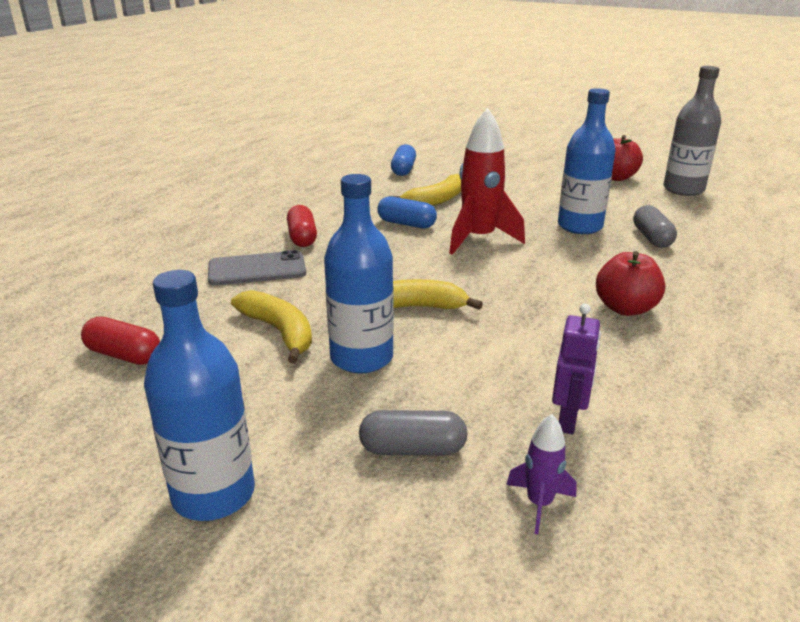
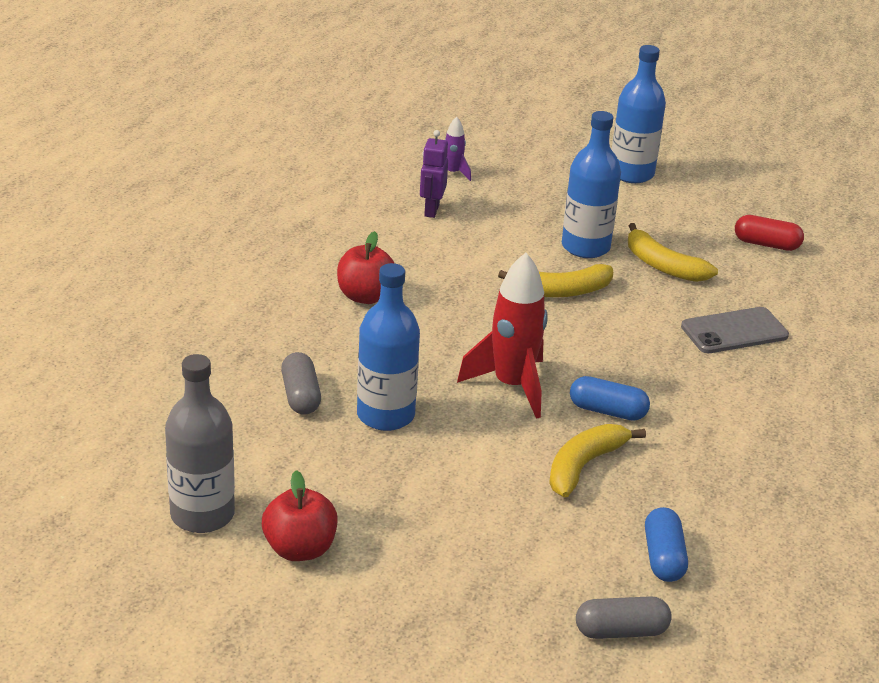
camera: 170 degrees right, 5 degrees up
(302, 237) = (720, 381): red capsule -> none
(412, 449) = (529, 194): grey capsule -> grey capsule (621, 631)

